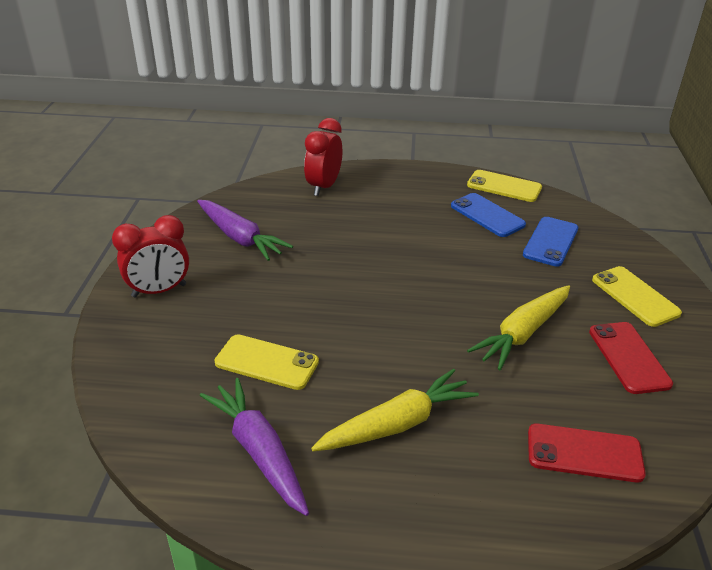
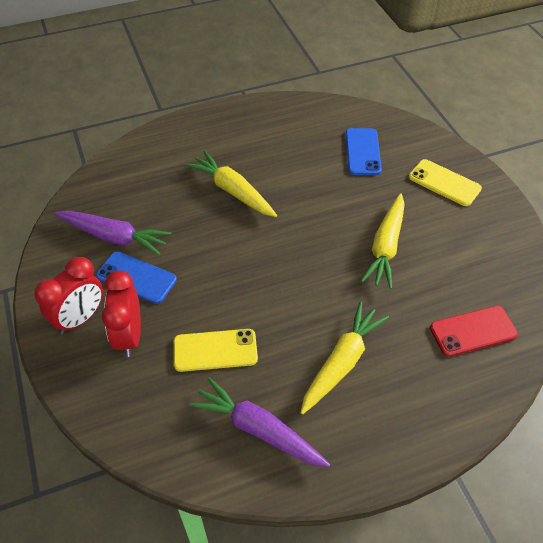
camera: 25 degrees left, 15 degrees up
(324, 187) = (153, 156): red clock -> red clock (129, 336)
(383, 235) = (232, 191): none -> yellow carrot
(487, 215) = (303, 141): blue phone -> blue phone (136, 277)
(504, 186) = (300, 106): yellow phone -> none
(628, 357) = (464, 239): red phone -> none

